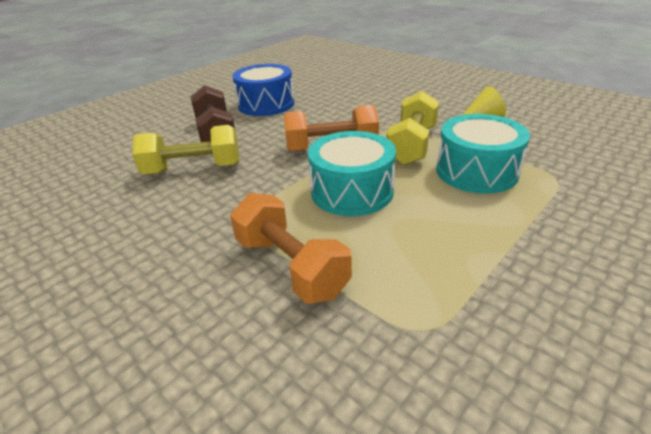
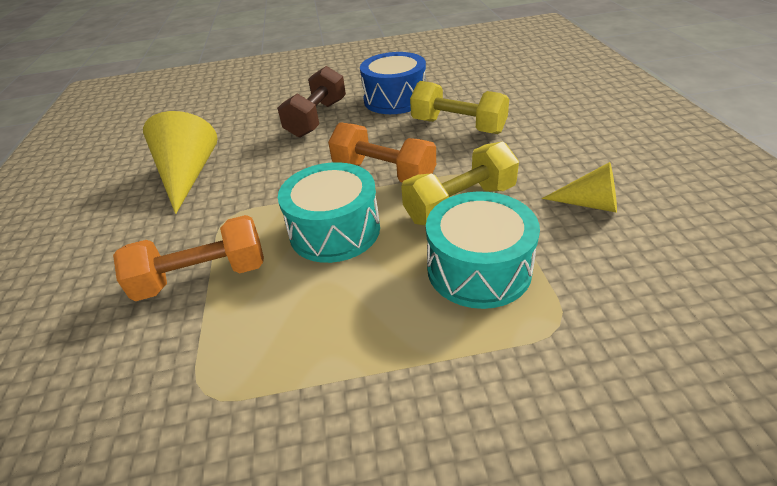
camera: 40 degrees right, 5 degrees up
(145, 210) = (188, 175): none -> yellow cone
(193, 169) = (258, 150): yellow dumbbell -> yellow dumbbell (458, 126)
(291, 266) = (203, 277): orange dumbbell -> orange dumbbell turned 75 degrees clockwise

